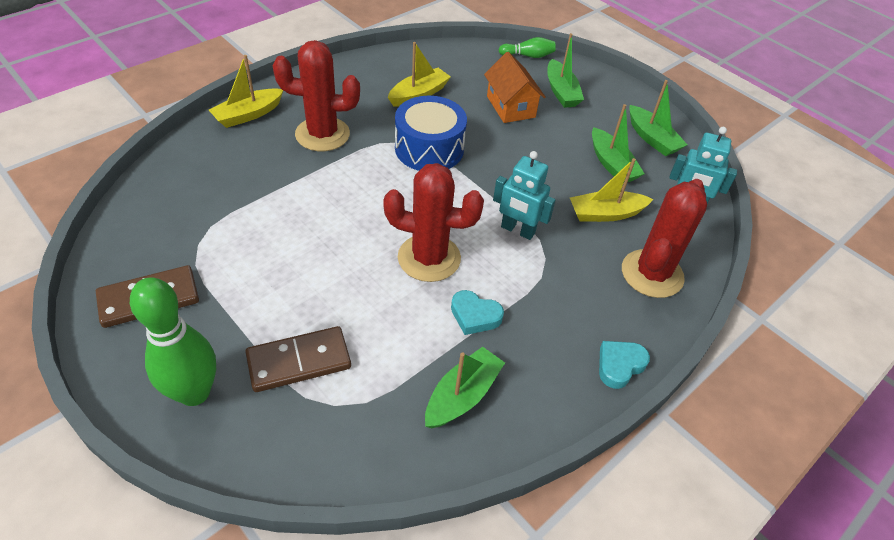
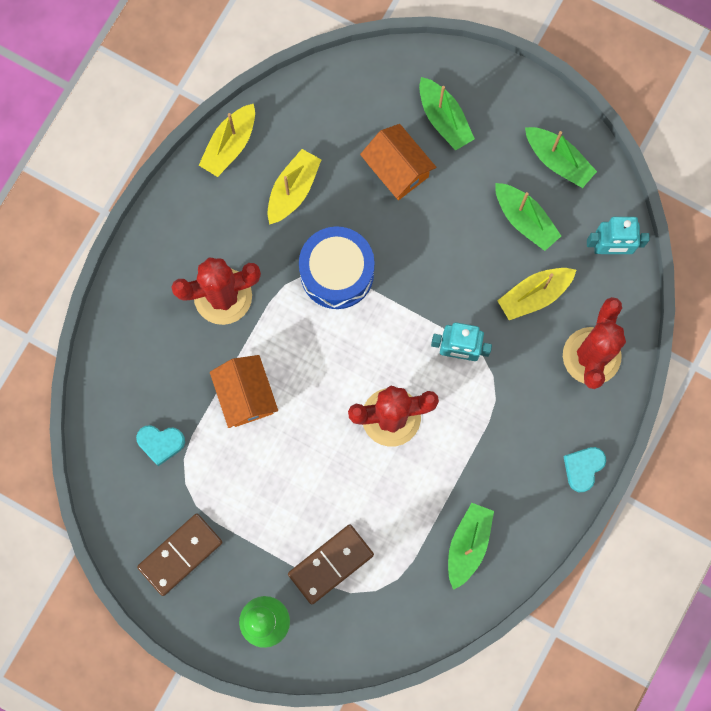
camera: 15 degrees left, 30 degrees up
(248, 115) = (134, 298): yellow boat -> yellow boat (230, 145)
(299, 200) = (246, 395): none -> orange house
(475, 316) = (452, 464): turquoise heart -> turquoise heart (161, 443)
(528, 56) = (388, 65): green bowling pin -> none

